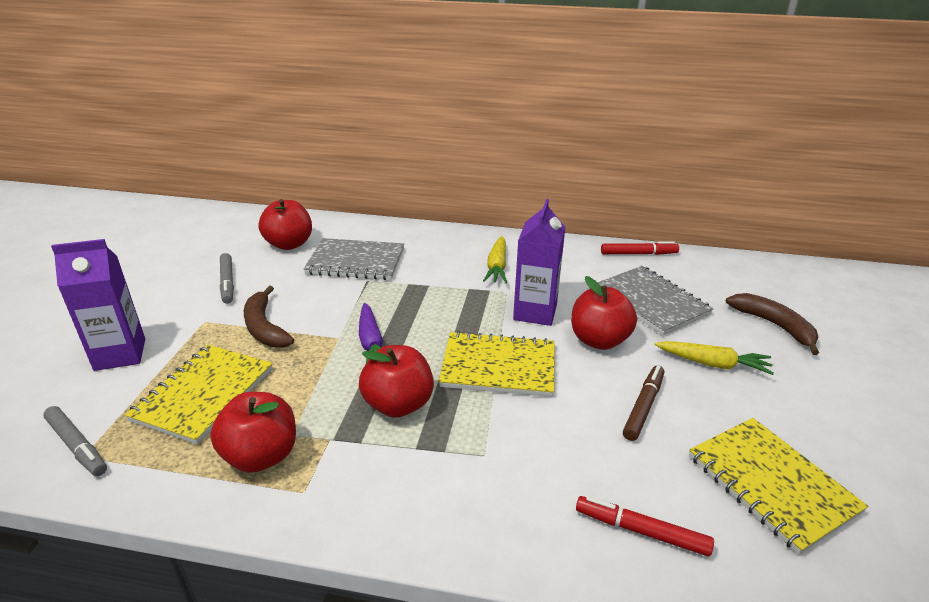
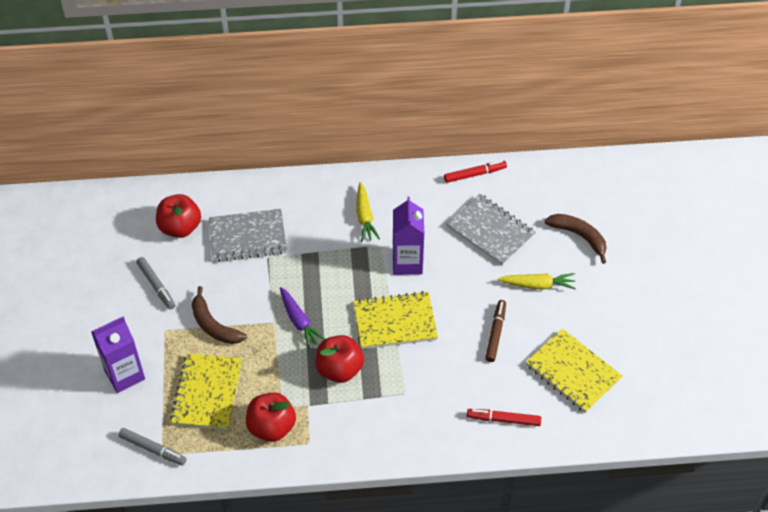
camera: 15 degrees left, 20 degrees up
(599, 340) = (458, 280): red apple -> none

